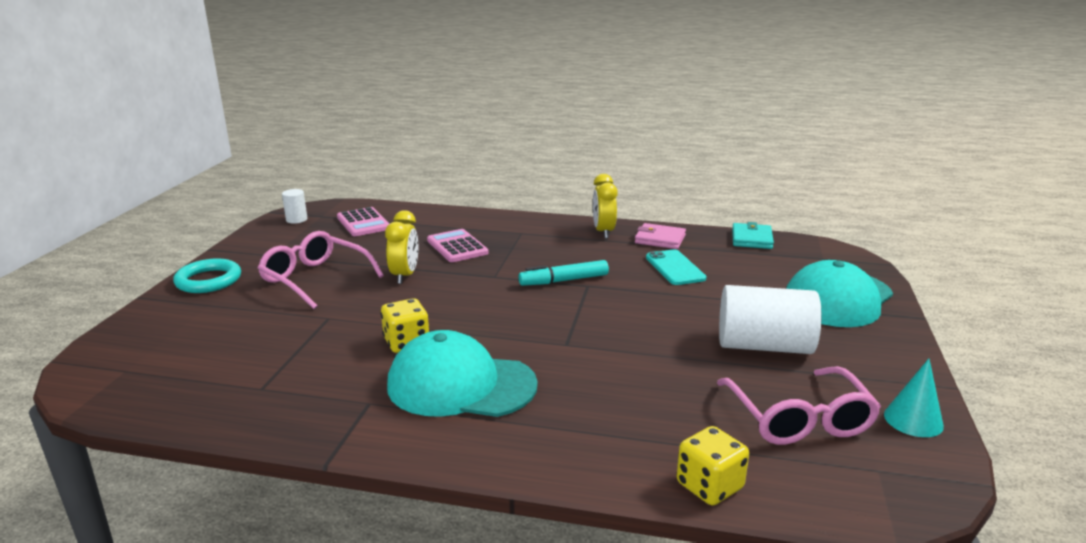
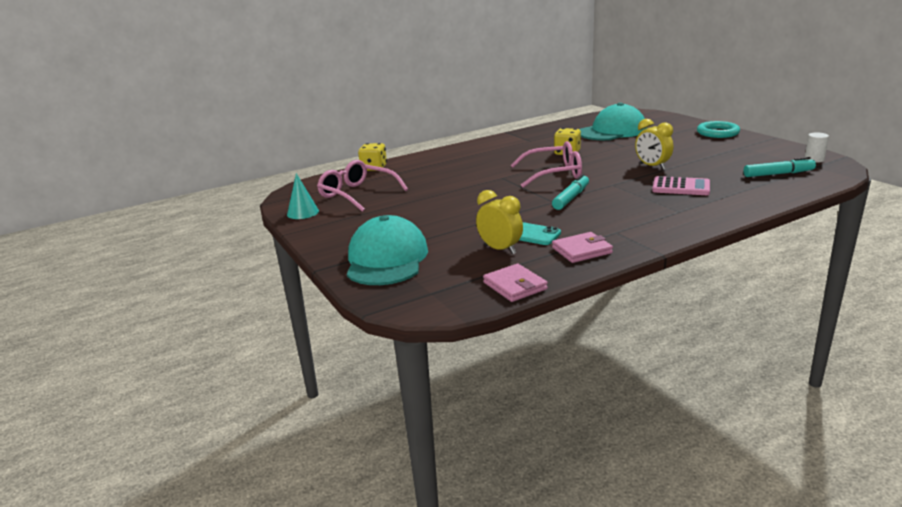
camera: 140 degrees right, 0 degrees up
(315, 279) = (682, 150): pink glasses -> pink glasses (554, 174)
(363, 223) = (778, 174): pink calculator -> turquoise marker
(461, 385) = (511, 154): turquoise cap -> turquoise cap (612, 131)
(603, 232) = (633, 237): yellow clock -> yellow clock (500, 249)
(752, 239) = (515, 286): turquoise wallet -> pink wallet
(764, 346) = (404, 213): white cylinder -> none

